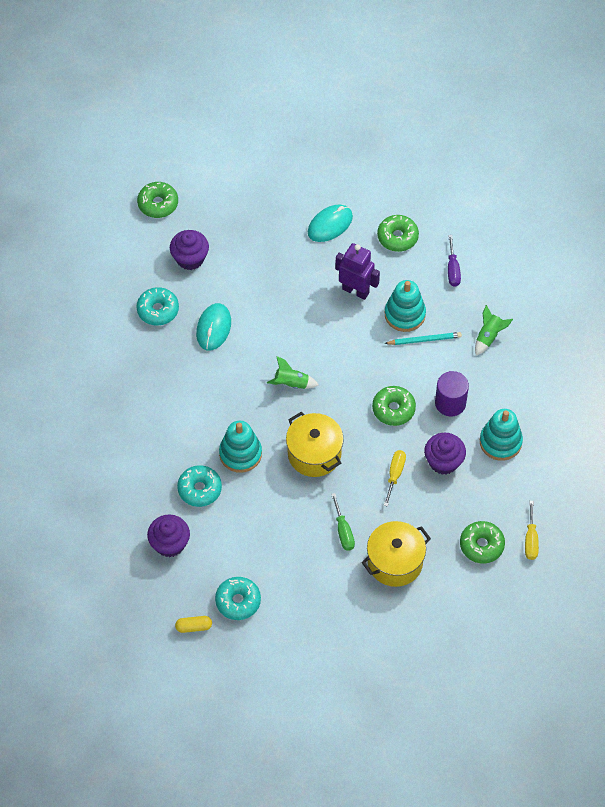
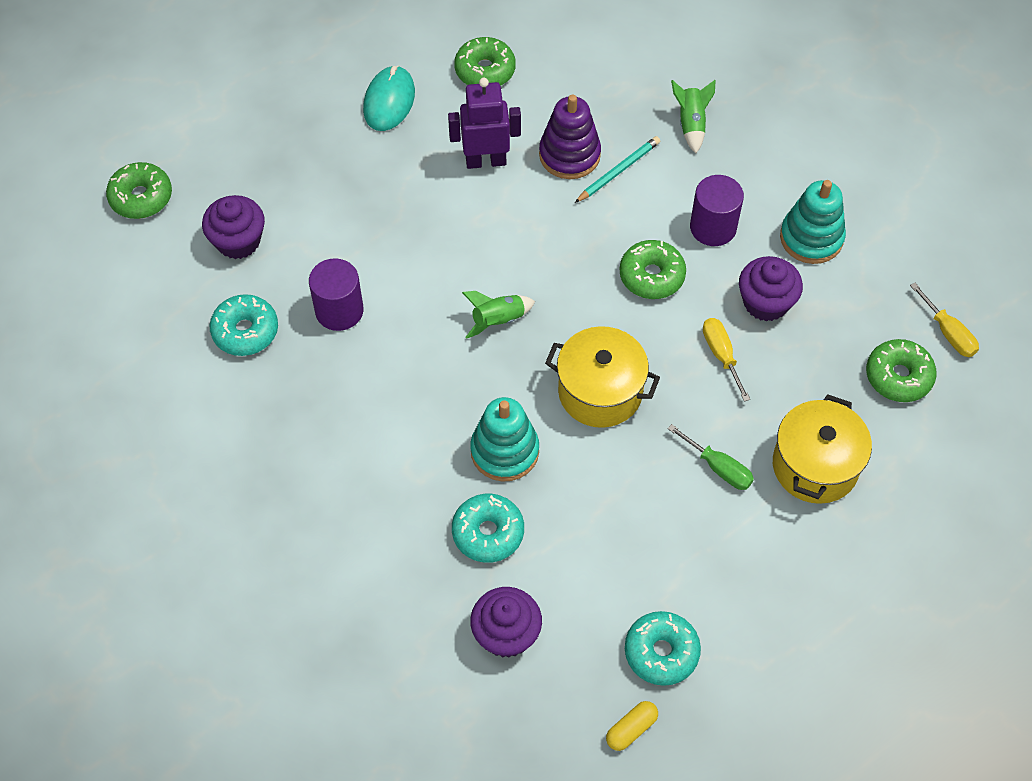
camera: 35 degrees left, 0 degrees up
(213, 328) = (339, 310): turquoise mouse -> purple cylinder
(405, 314) = (569, 155): turquoise stacking toy -> purple stacking toy
(453, 269) = (583, 71): purple screwdriver -> none

